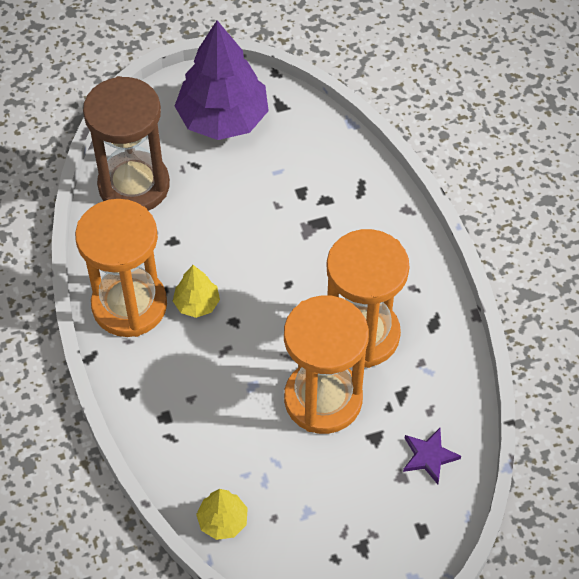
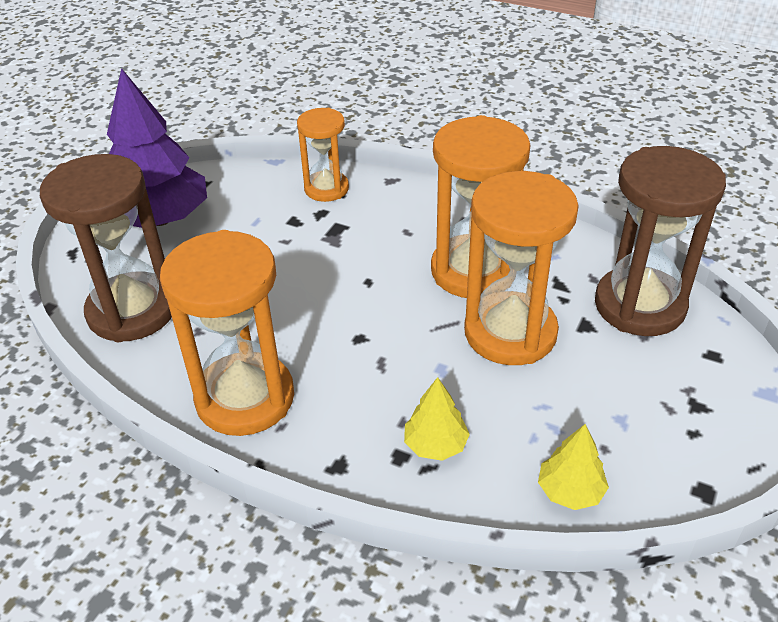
camera: 45 degrees left, 15 degrees down
(197, 303) = (308, 350): yellow tree -> yellow tree (435, 445)
(354, 180) = (326, 189): none -> orange hourglass
(429, 456) = (639, 305): purple star -> brown hourglass

